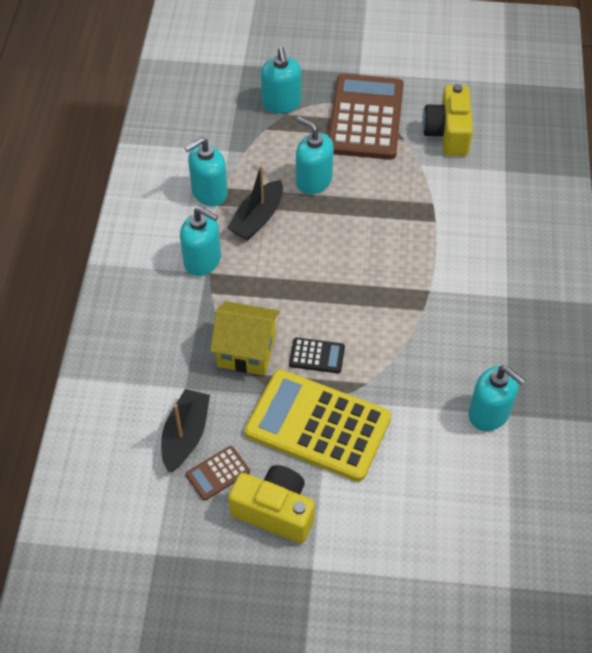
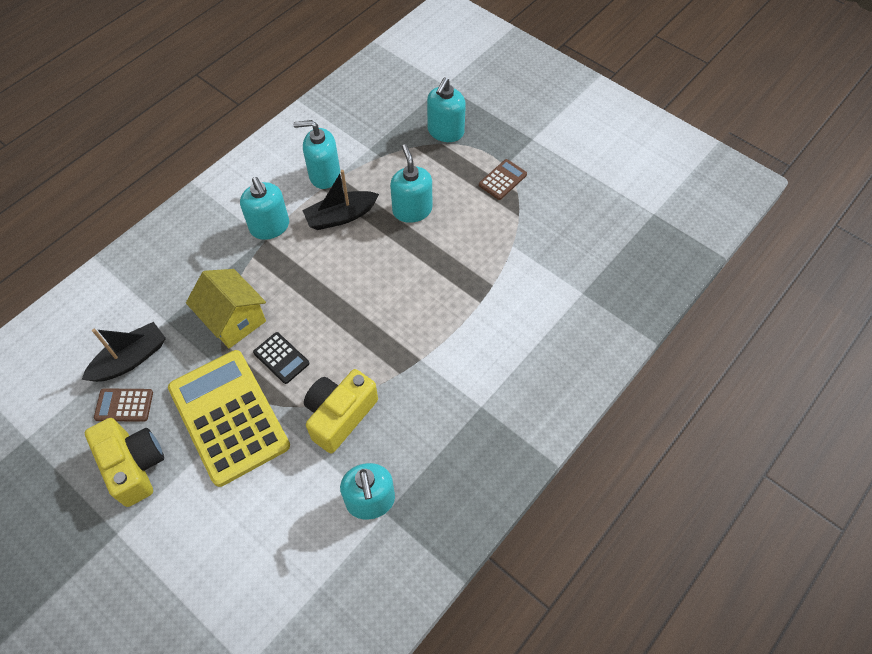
camera: 35 degrees right, 5 degrees up
(365, 118) = (502, 180): brown calculator -> brown calculator, size x0.42
(448, 133) = (561, 231): yellow camera -> yellow camera (340, 415)

